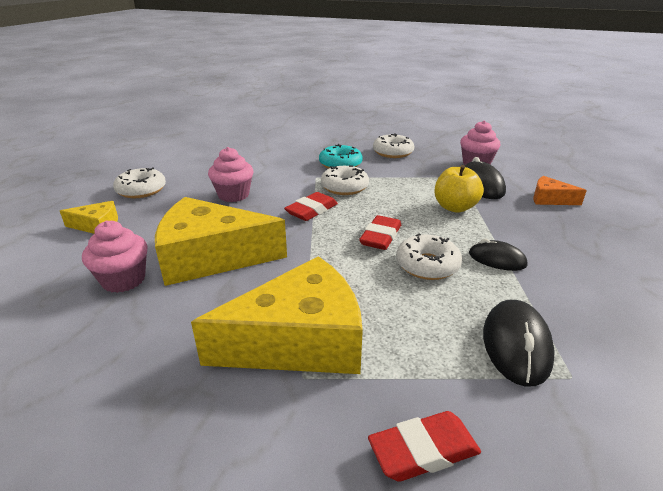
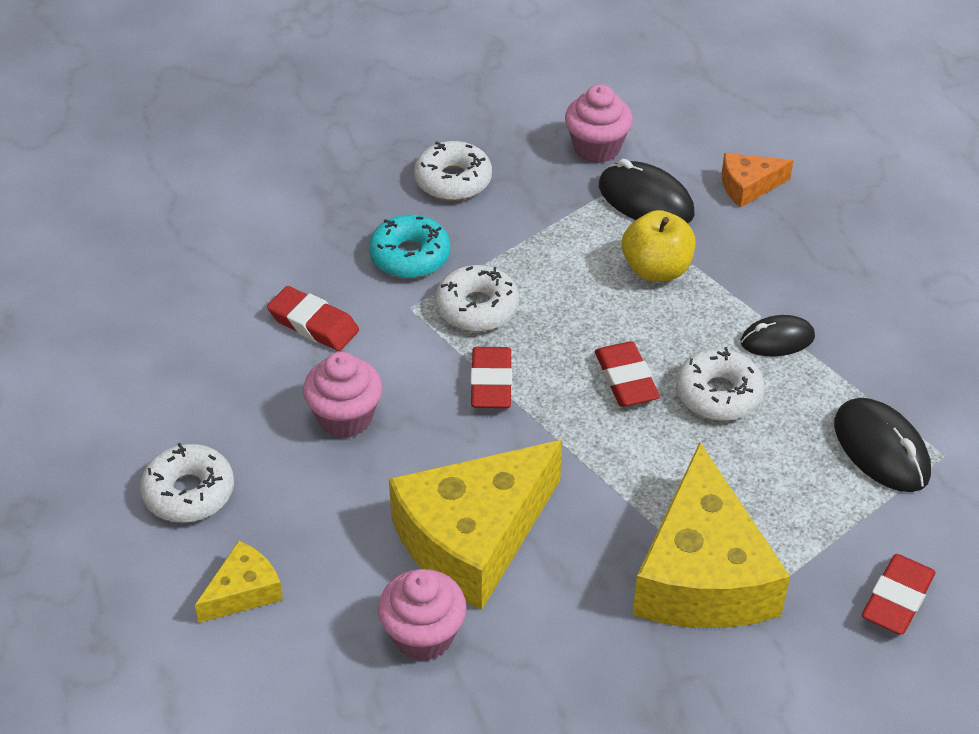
camera: 40 degrees left, 15 degrees up
(270, 167) = (313, 324): none -> red eraser
(299, 341) = (702, 574): yellow cheese -> yellow cheese turned 150 degrees clockwise

